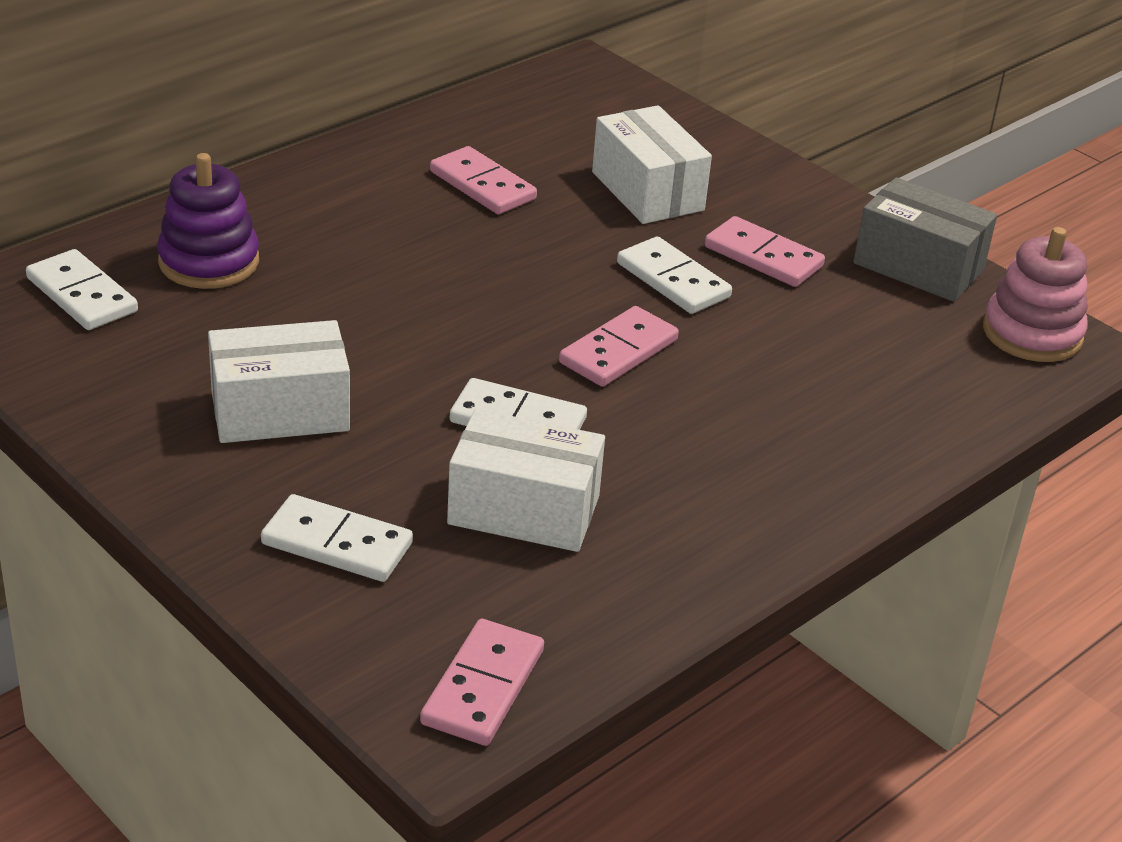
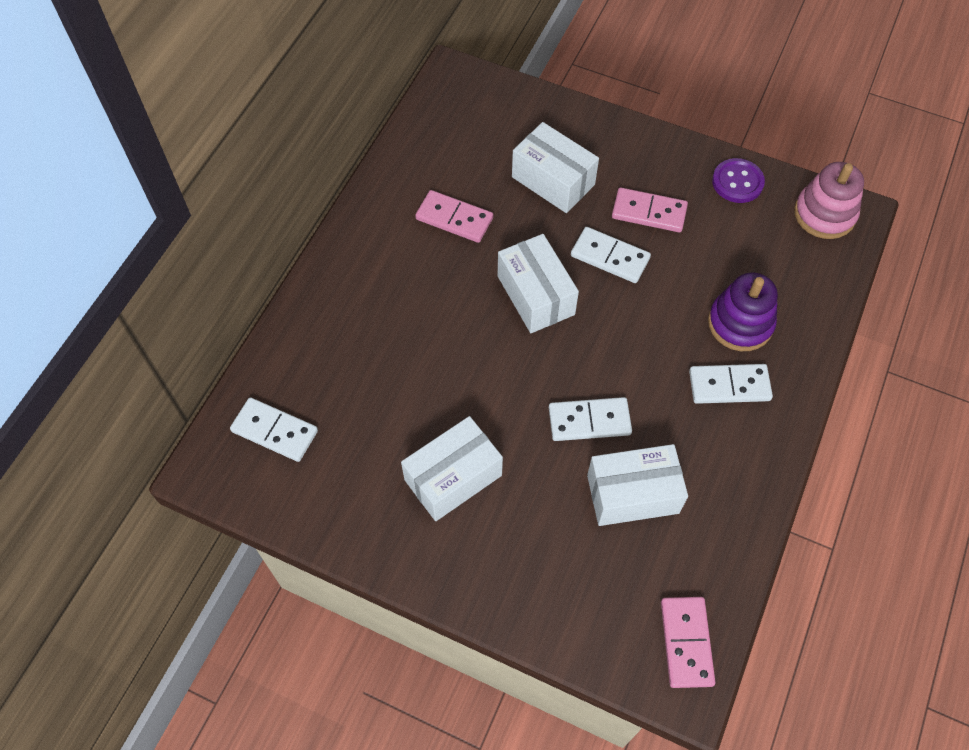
camera: 20 degrees left, 25 degrees up
(209, 262) = (332, 365): purple stacking toy -> purple stacking toy (740, 323)
(337, 544) = (548, 571): white domino -> white domino (729, 386)
(538, 283) = (536, 295): none -> white box
(618, 351) = (612, 335): pink domino -> none
(918, 266) = (737, 182): grey box -> purple button

